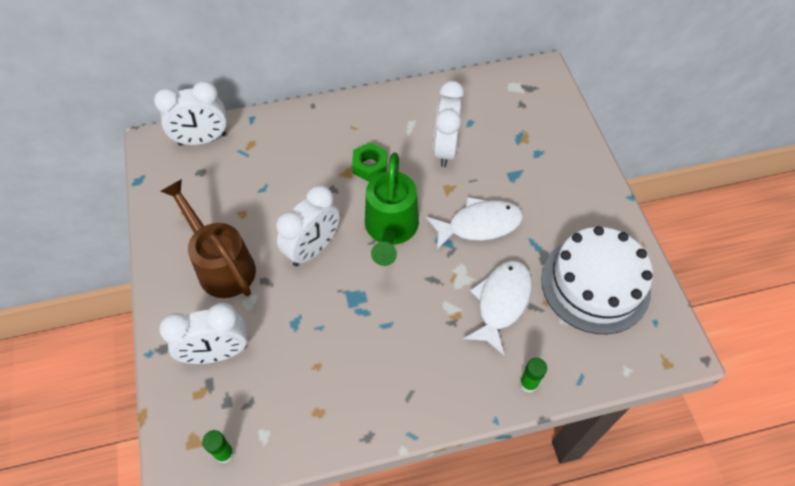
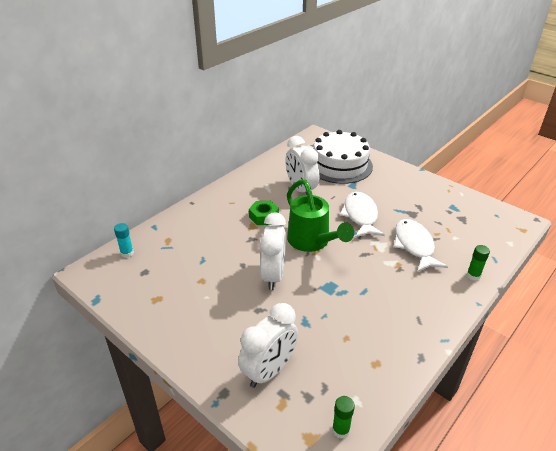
camera: 35 degrees left, 20 degrees down
(202, 139) = (127, 253): white clock -> turquoise glue stick
(222, 265) = (217, 317): brown watering can -> none
(479, 225) = (360, 215): white fish -> white fish turned 45 degrees counterclockwise
(595, 284) = (450, 213): white cake -> white cake (339, 165)

